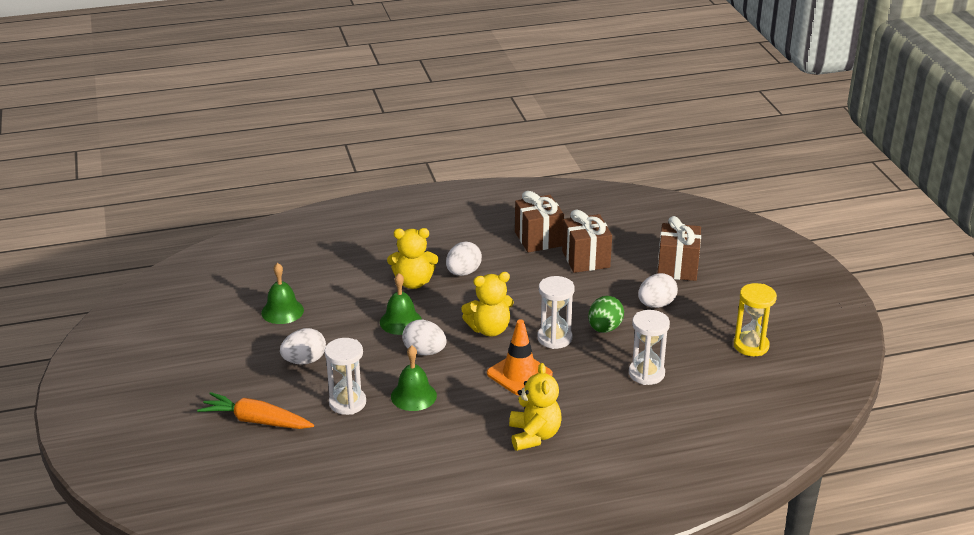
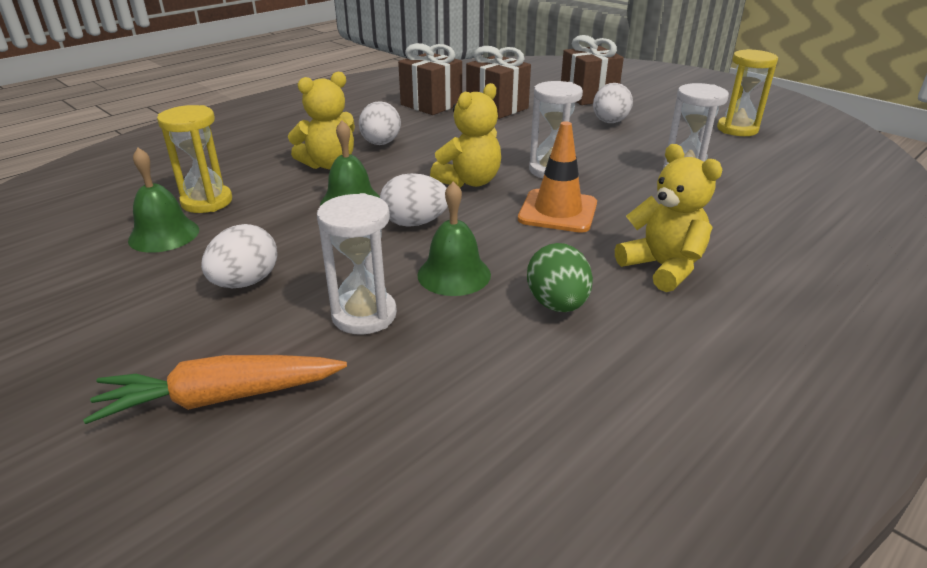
camera: 30 degrees left, 0 degrees up
(319, 292) = (207, 202): none -> yellow hourglass
(604, 328) = (590, 150): green egg -> green egg (557, 304)

